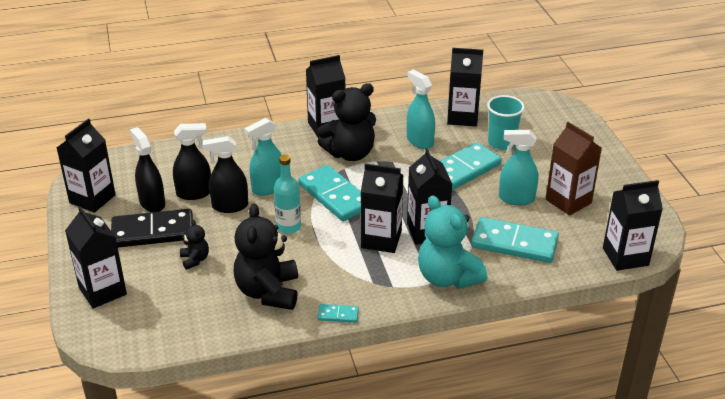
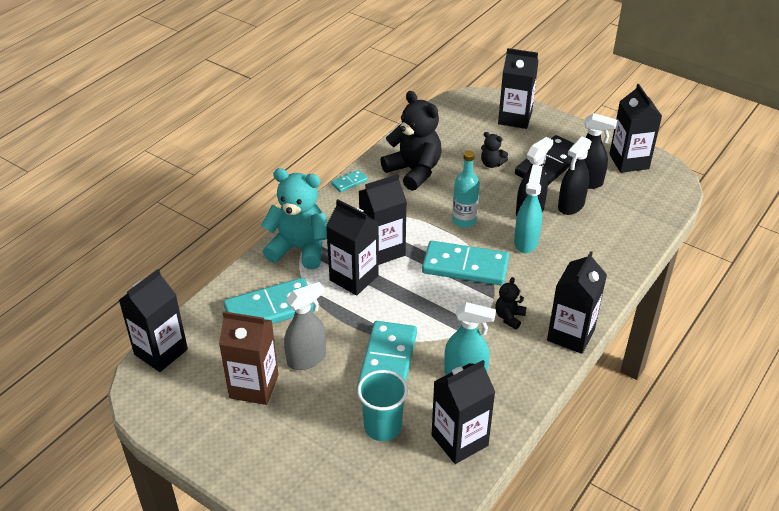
camera: 140 degrees right, 5 degrees up
(350, 153) = (509, 317): black teddy bear -> black teddy bear, size x0.47
(516, 199) = (307, 359): turquoise spray bottle -> grey spray bottle

